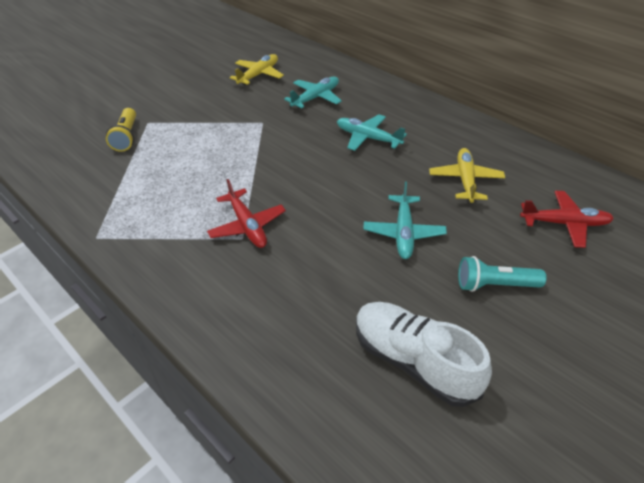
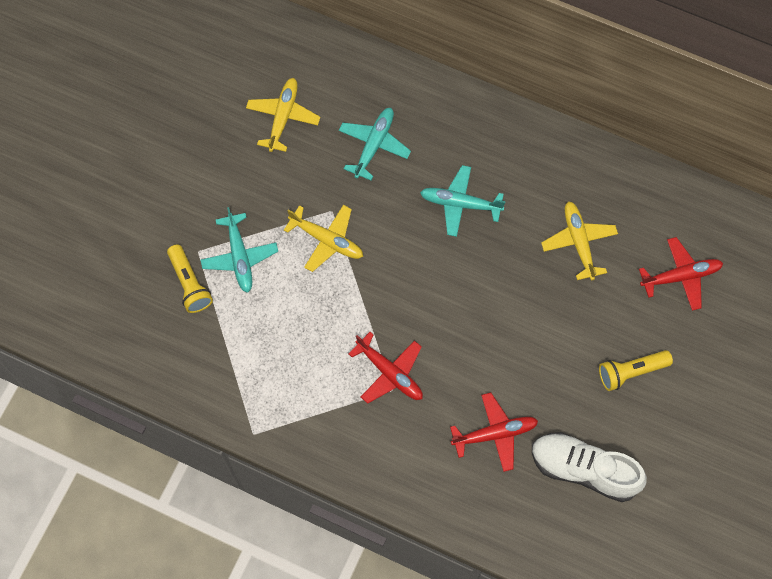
camera: 20 degrees left, 25 degrees up
(248, 136) = (326, 240): none -> yellow plane
(324, 299) = (494, 434): none -> red plane
(403, 232) = (538, 334): turquoise plane -> turquoise plane (239, 256)
(494, 285) = (631, 372): turquoise flashlight -> yellow flashlight

